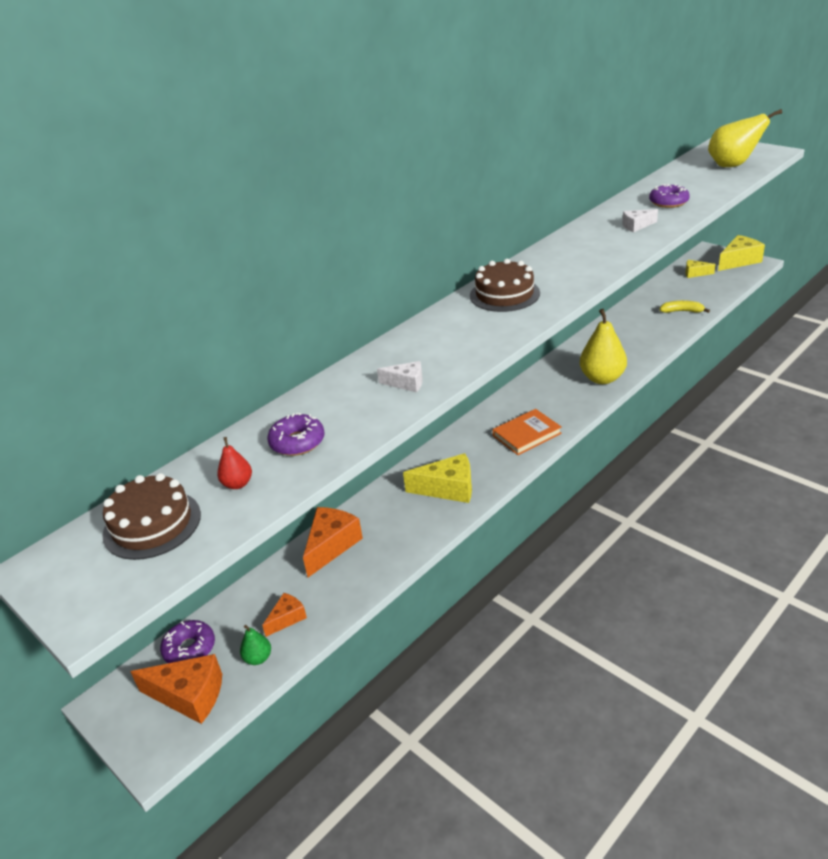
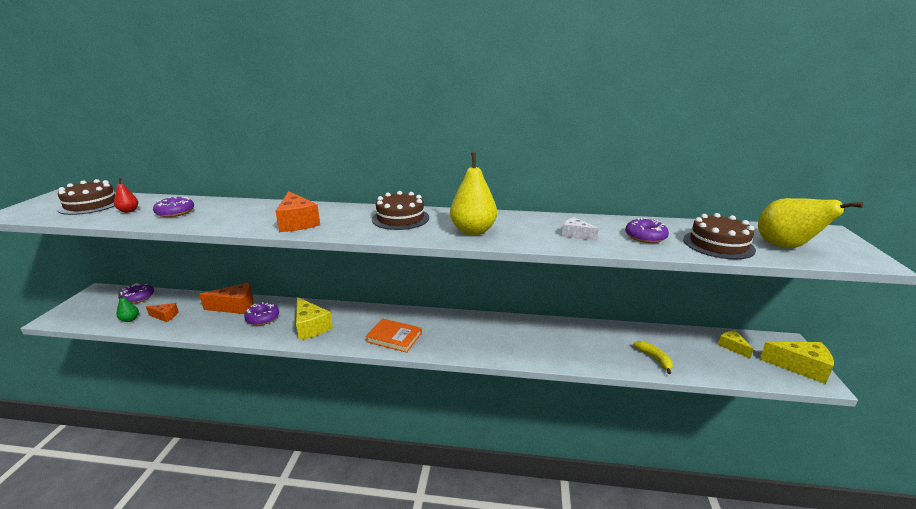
camera: 50 degrees right, 10 degrees down
(189, 696) = (99, 311): orange cheese -> orange cheese (297, 222)
(388, 524) = (263, 318): none -> purple donut
(406, 383) = (254, 221): white cheese -> none
(602, 378) = (499, 348): yellow pear -> yellow pear (473, 231)
(708, 183) = (718, 244): none -> brown cake

